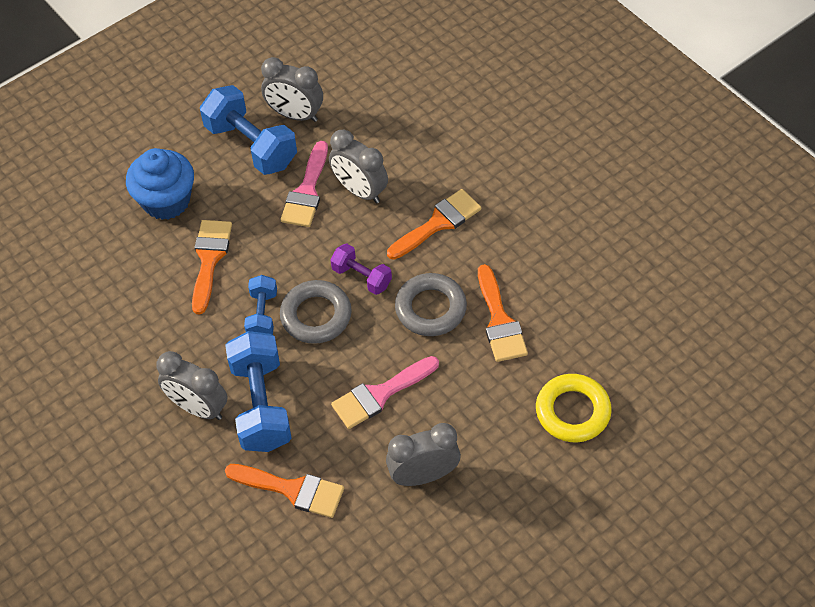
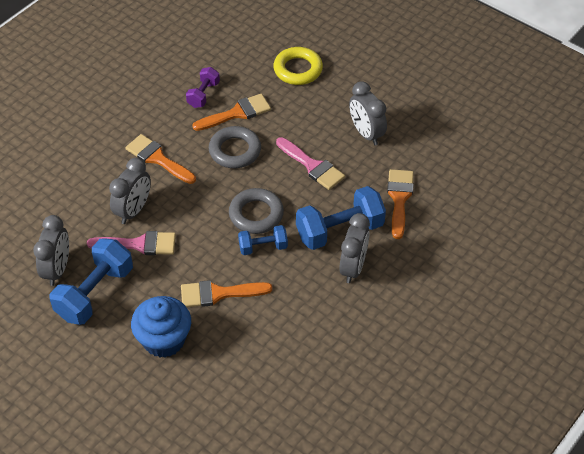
camera: 105 degrees left, 5 degrees down
(361, 277) = (215, 194): purple dumbbell -> purple dumbbell (203, 95)

